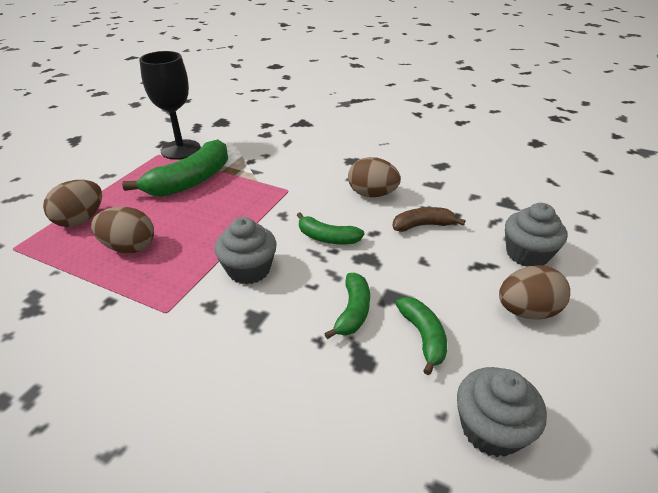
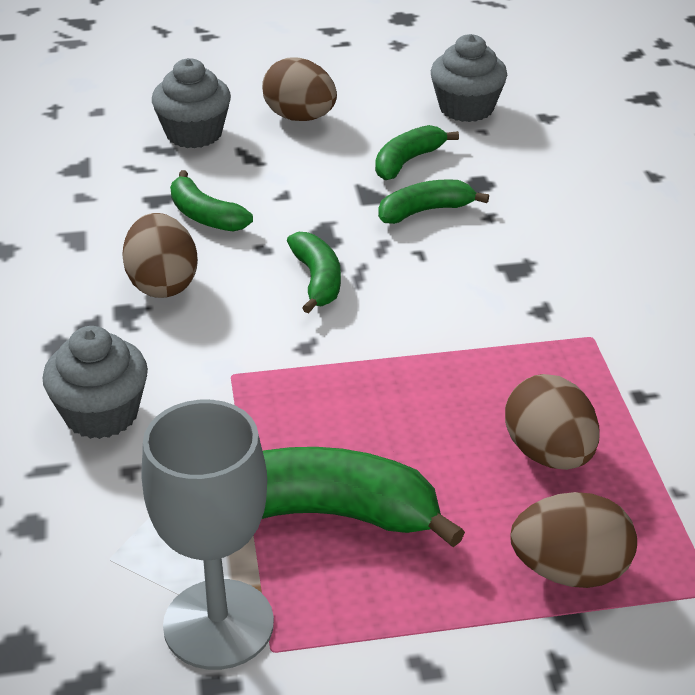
camera: 125 degrees left, 0 degrees up
(180, 149) = (218, 624): black goblet -> grey goblet
(249, 269) = (452, 313): grey cupcake -> grey cupcake (101, 414)
(423, 225) = (205, 216): brown banana -> green banana

